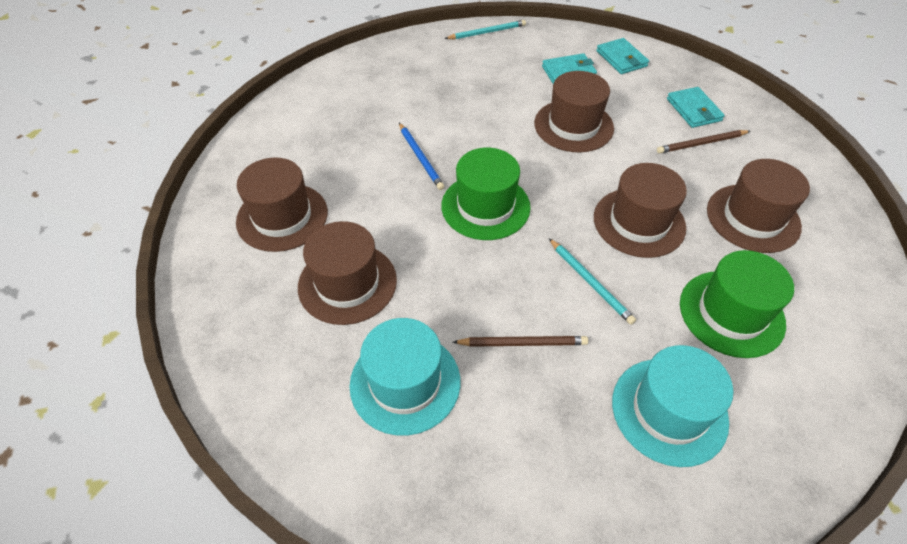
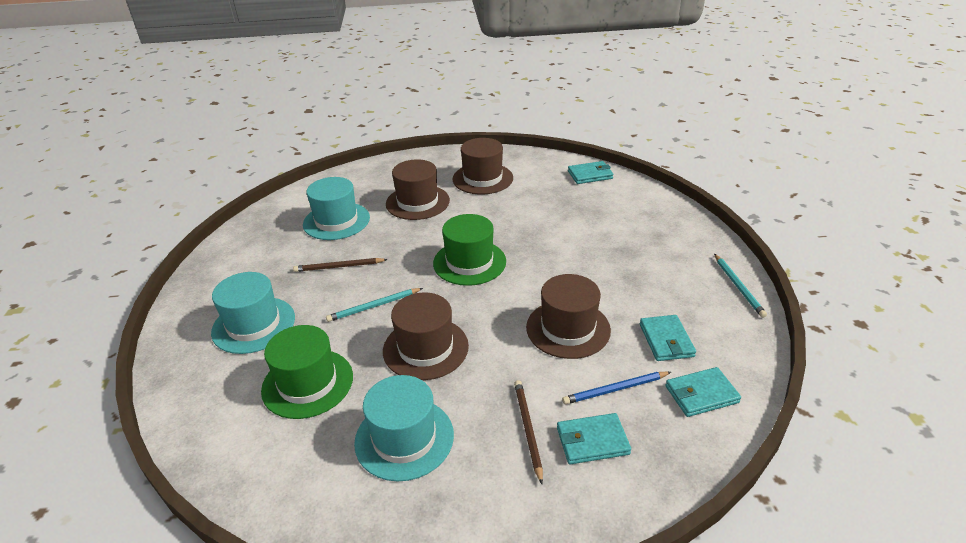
camera: 100 degrees right, 15 degrees down
(283, 116) = (590, 175): none -> turquoise wallet
(420, 157) = (533, 234): blue pencil -> blue pencil (615, 389)
(522, 343) = (339, 267): brown pencil -> brown pencil turned 75 degrees clockwise
(753, 218) = (404, 438): brown hat -> turquoise hat

